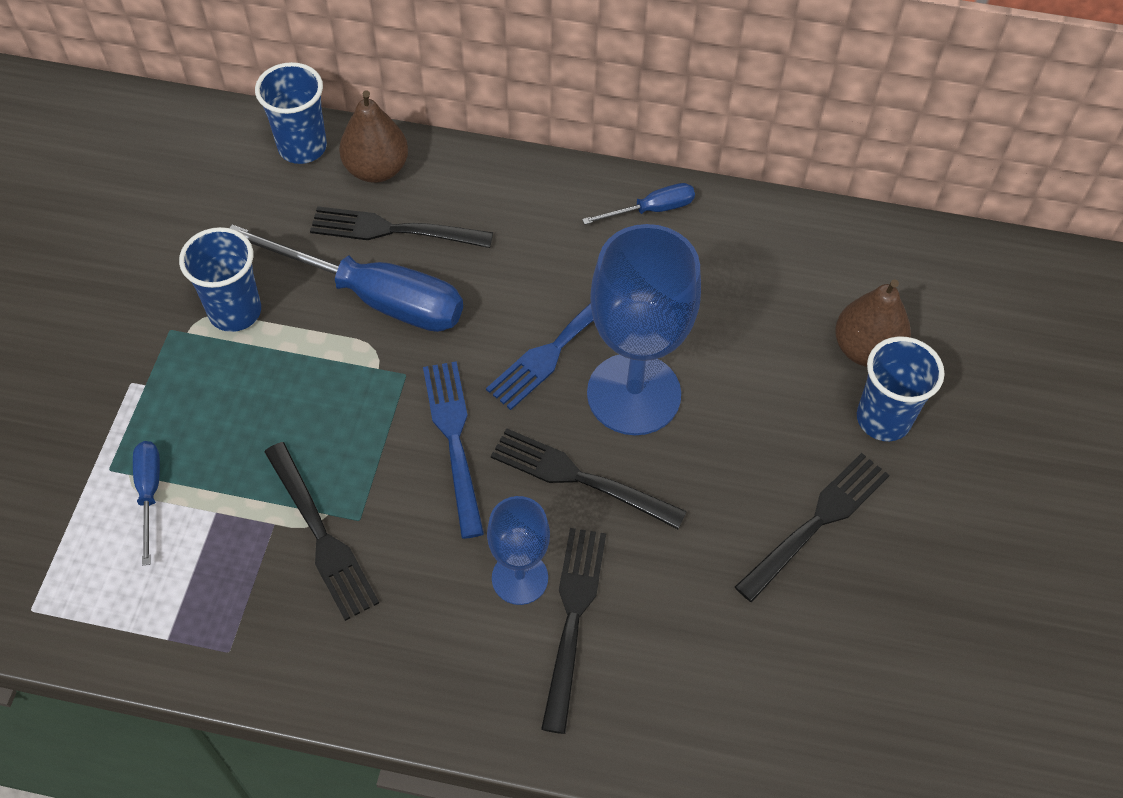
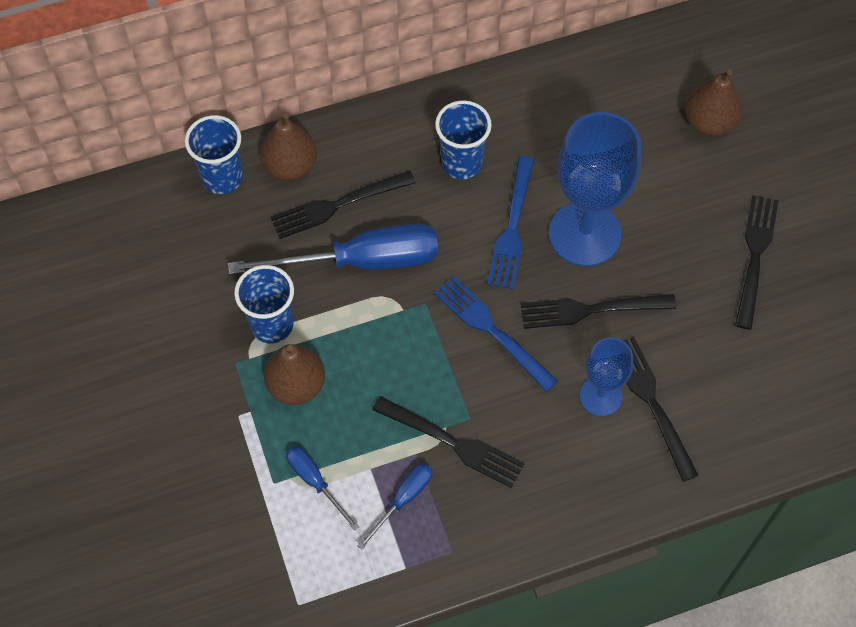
camera: 30 degrees left, 5 degrees up
(210, 384) = (296, 385): none -> brown pear
(651, 210) = (504, 97): blue screwdriver -> blue screwdriver (403, 500)
(883, 419) = (750, 165): blue cup -> blue cup (461, 163)

